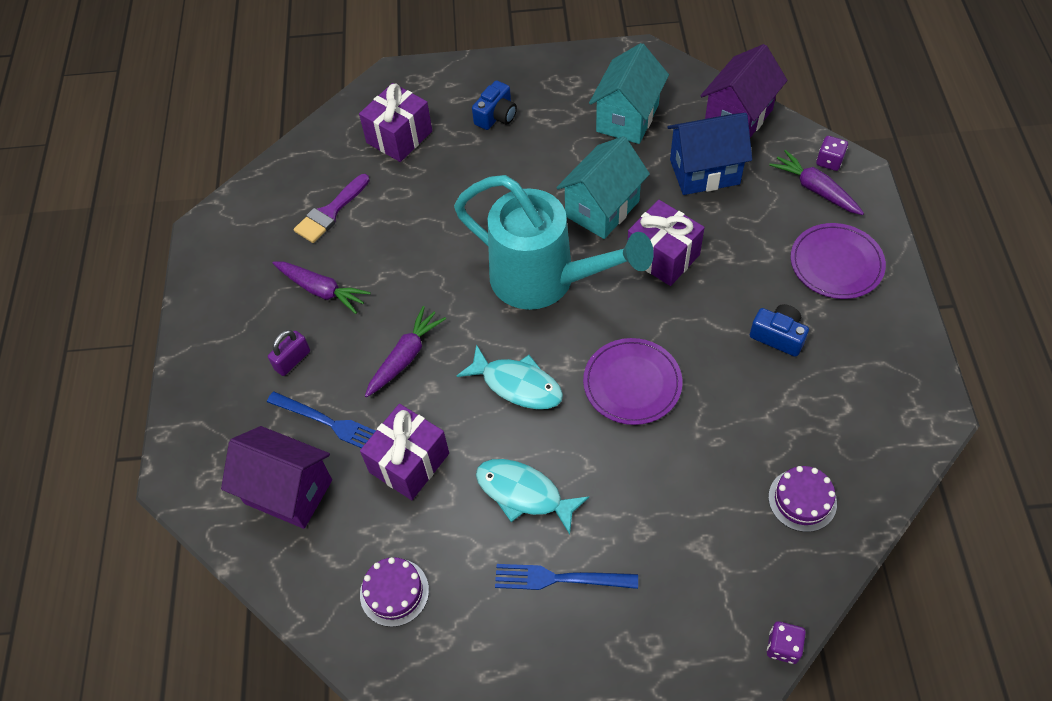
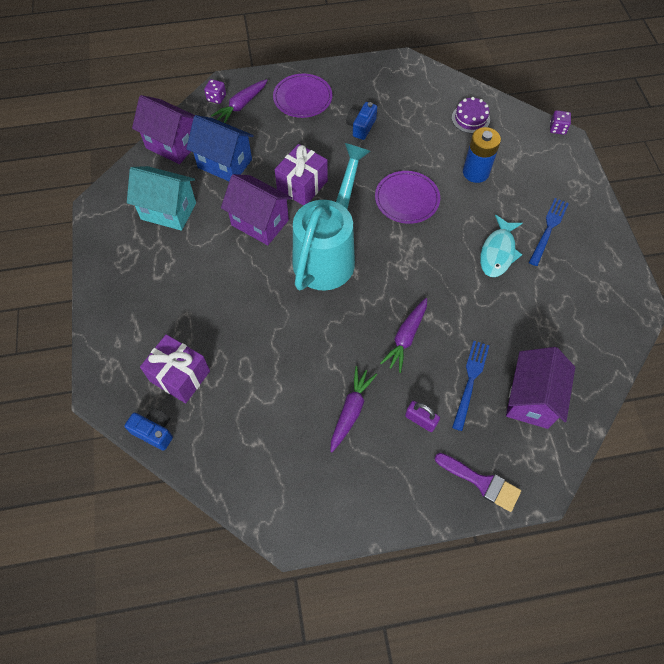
camera: 100 degrees left, 5 degrees up
(330, 212) = (267, 420): purple brush -> purple brush (482, 482)
(394, 592) = (583, 318): purple cake -> none
(405, 357) = (406, 337): purple carrot -> purple carrot turned 90 degrees counterclockwise
(409, 462) = (491, 322): purple gift -> none
(496, 116) = (159, 302): blue camera -> blue camera (154, 431)
(517, 385) = (418, 263): turquoise fish -> none
(560, 578) = (548, 229): blue fork -> blue fork turned 150 degrees counterclockwise
(602, 209) = (260, 222): turquoise house -> purple house
(681, 488) = (475, 172): none -> blue battery
(704, 172) = (225, 163): blue house -> blue house turned 45 degrees counterclockwise

